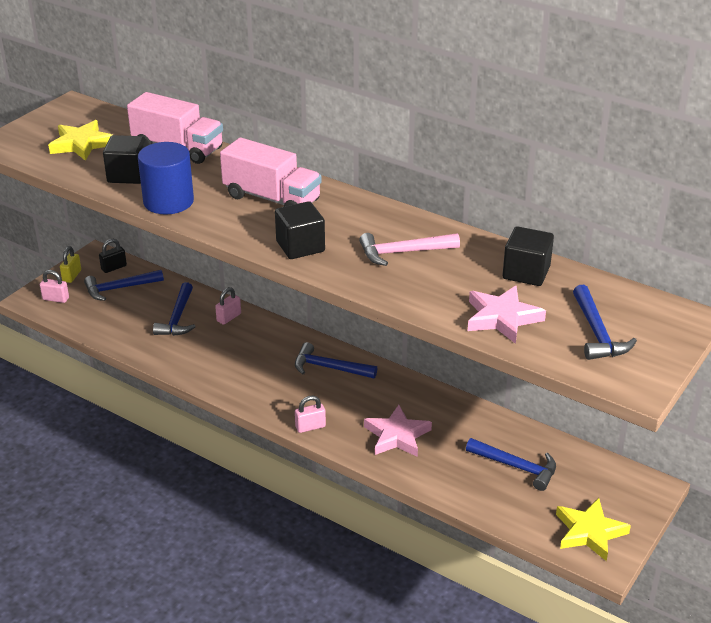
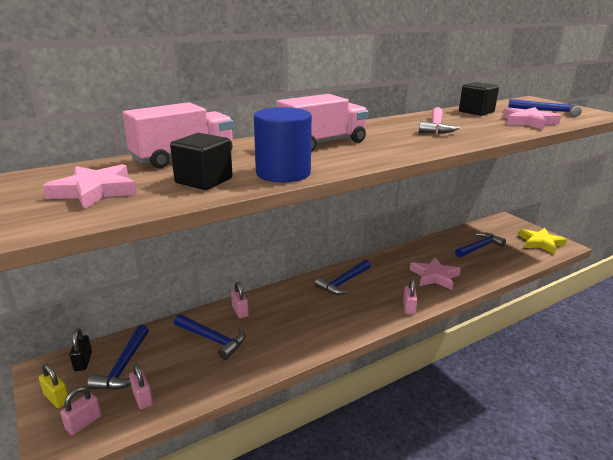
camera: 65 degrees left, 10 degrees down
(81, 144) = (95, 191): yellow star -> pink star
(91, 313) = (142, 398): none -> pink padlock
(300, 246) = (407, 146): black cube -> none

